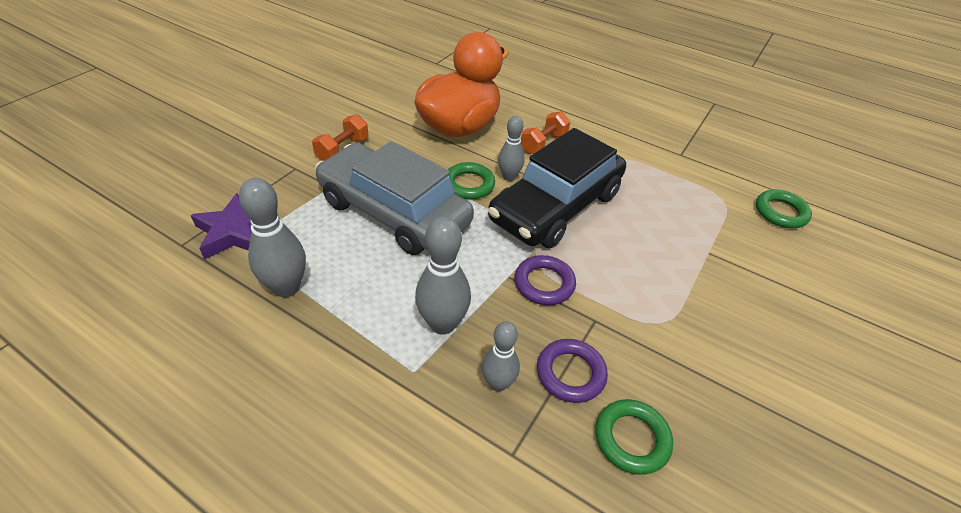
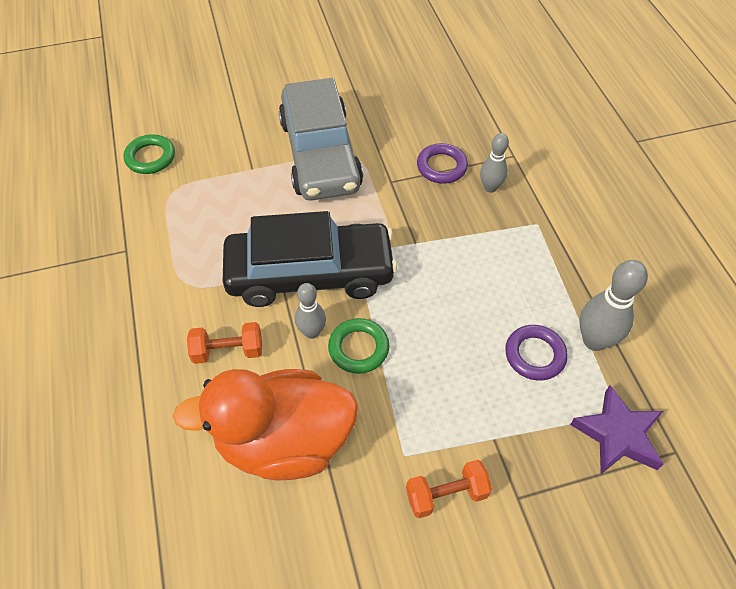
camera: 135 degrees left, 10 degrees up
(394, 212) = (455, 361): grey car -> grey car (320, 154)
(443, 324) = (494, 240): grey bowling pin -> none
(544, 283) = (396, 222): purple ring -> purple ring (535, 355)
(631, 439) = (444, 125): green ring -> none

